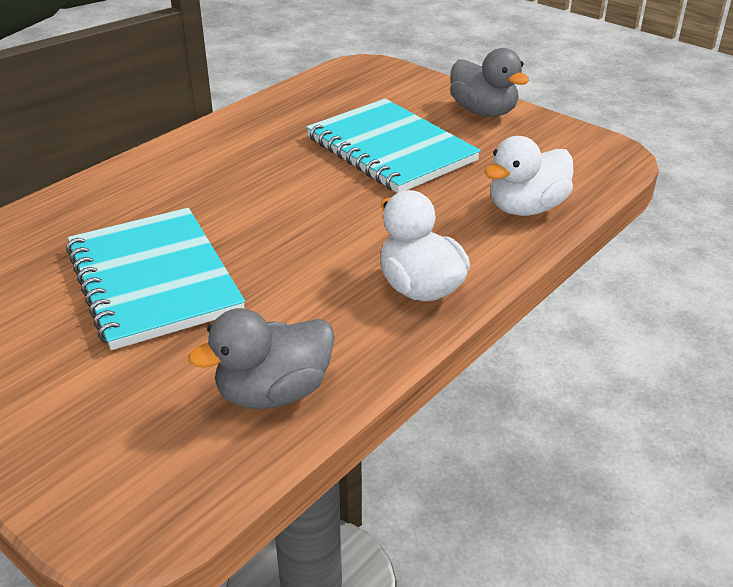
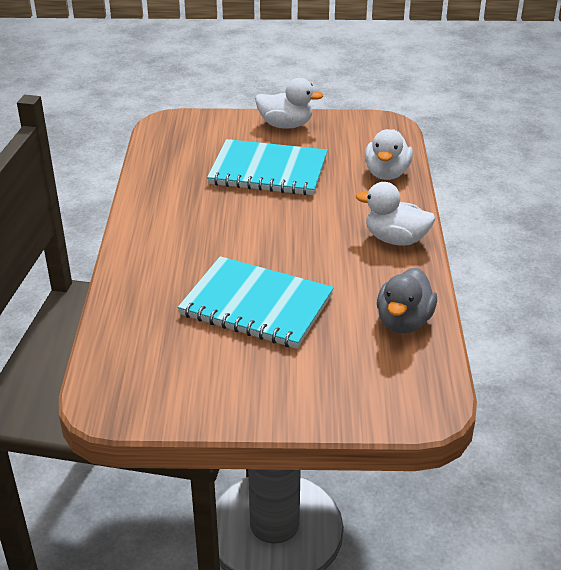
camera: 40 degrees left, 0 degrees up
(483, 112) = (286, 125): grey duck -> white duck

